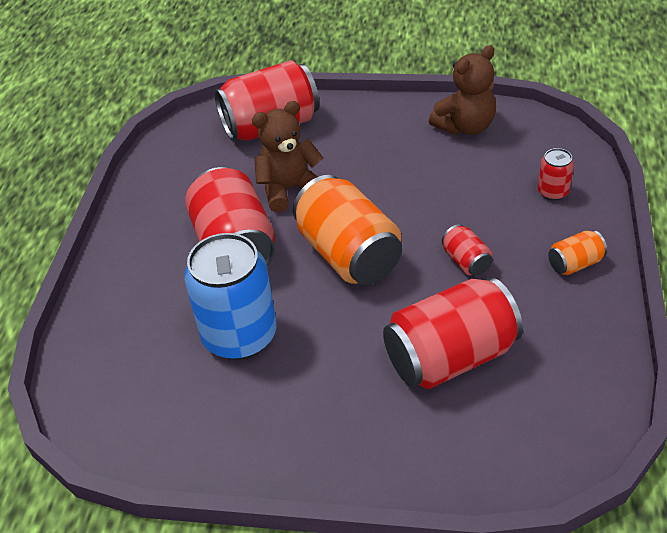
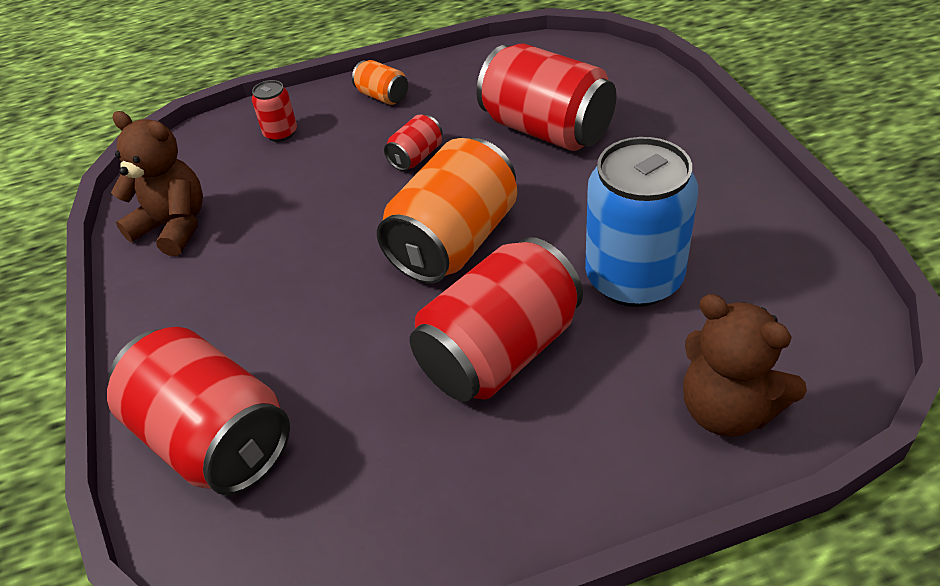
camera: 115 degrees left, 0 degrees up
(289, 189) = (361, 346): brown teddy bear -> brown teddy bear (727, 410)

